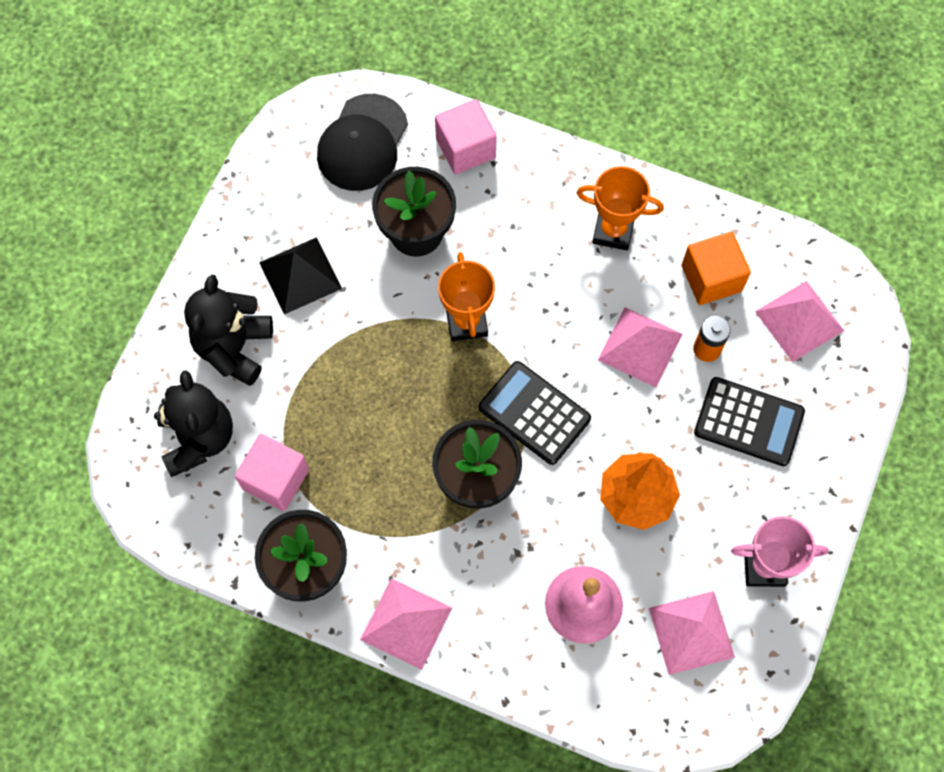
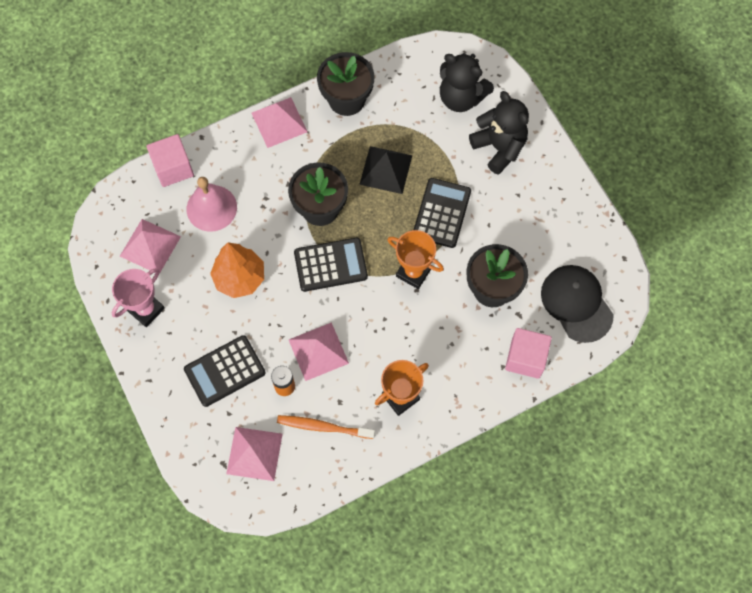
camera: 130 degrees right, 0 degrees up
(276, 479) = (406, 117): pink cube -> pink cube (173, 168)
(300, 275) = (516, 209): black pyramid -> black pyramid (386, 170)
(370, 346) = (442, 213): none -> black calculator
(711, 278) = (323, 427): orange cube -> orange toothbrush

